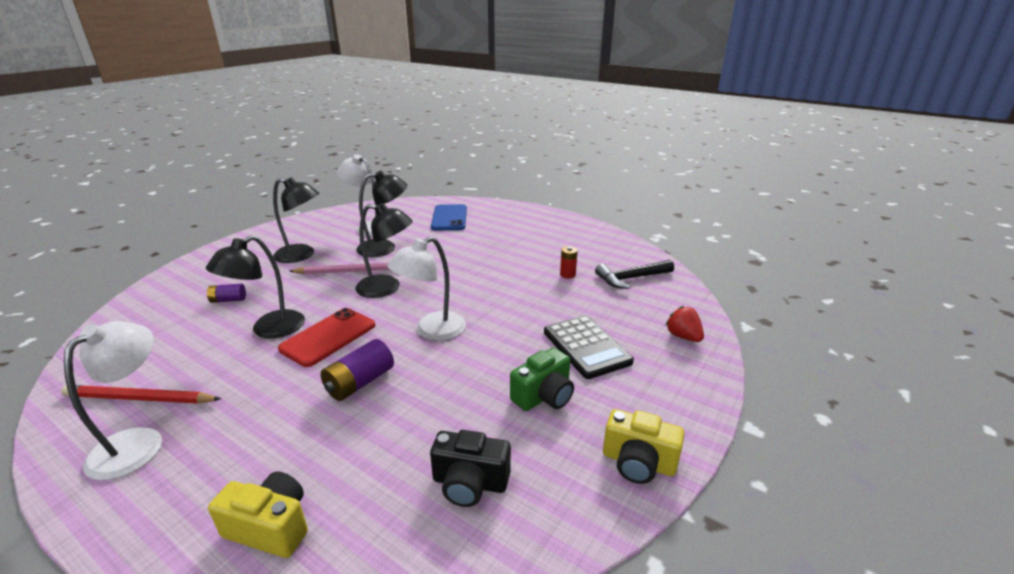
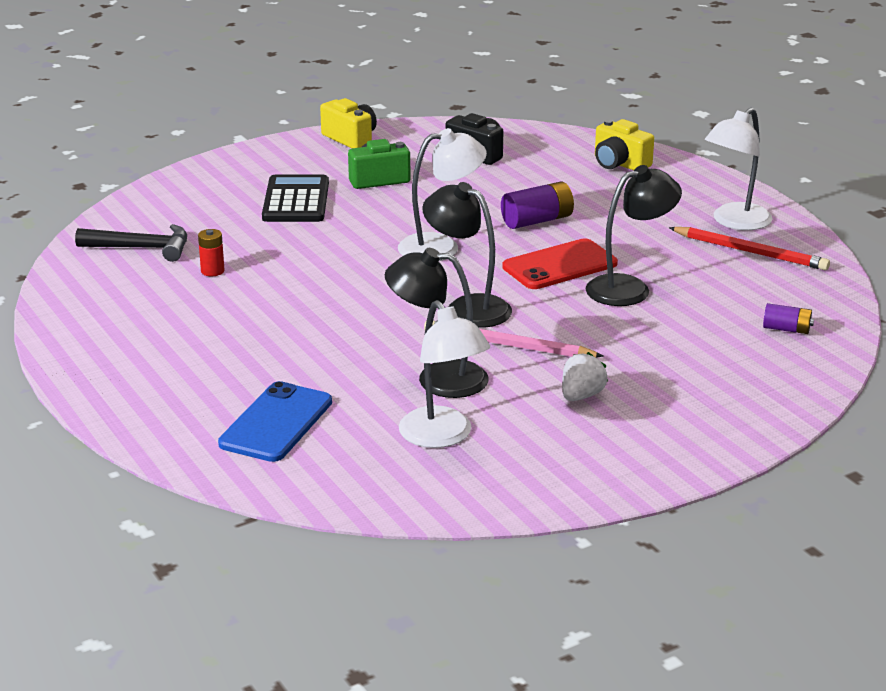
camera: 155 degrees left, 0 degrees up
(228, 300) = (689, 339): purple battery -> purple battery (786, 329)
(302, 255) = (581, 396): black lamp -> white strawberry
(683, 336) = (190, 188): red strawberry -> none

